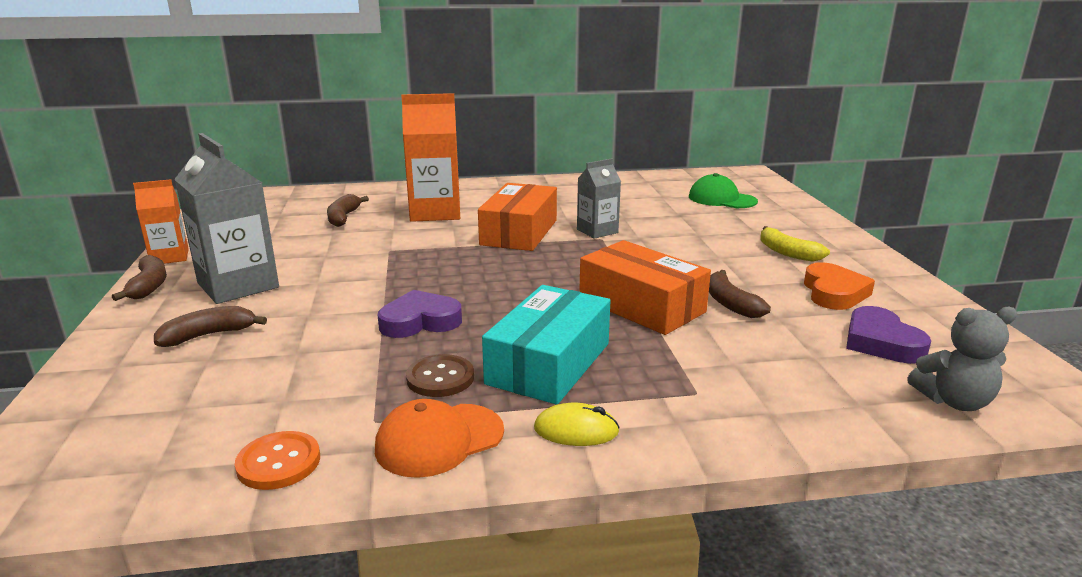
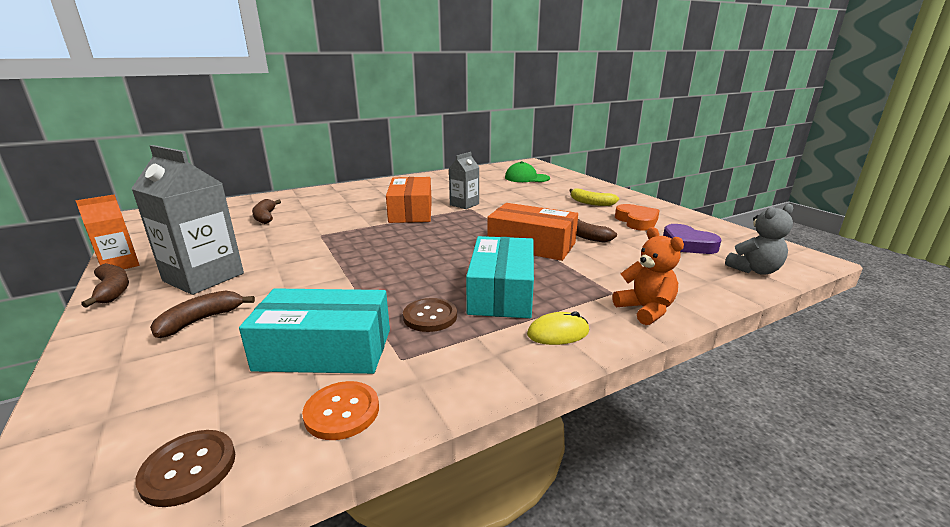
camera: 20 degrees left, 0 degrees up
(120, 481) = (189, 469): none -> brown button
(304, 393) = (324, 350): none -> turquoise box
(420, 321) = (383, 279): purple heart -> none
(435, 212) = (338, 206): orange carton -> none
(439, 440) = (465, 362): orange cap -> none
(720, 425) = (645, 310): none -> orange teddy bear

